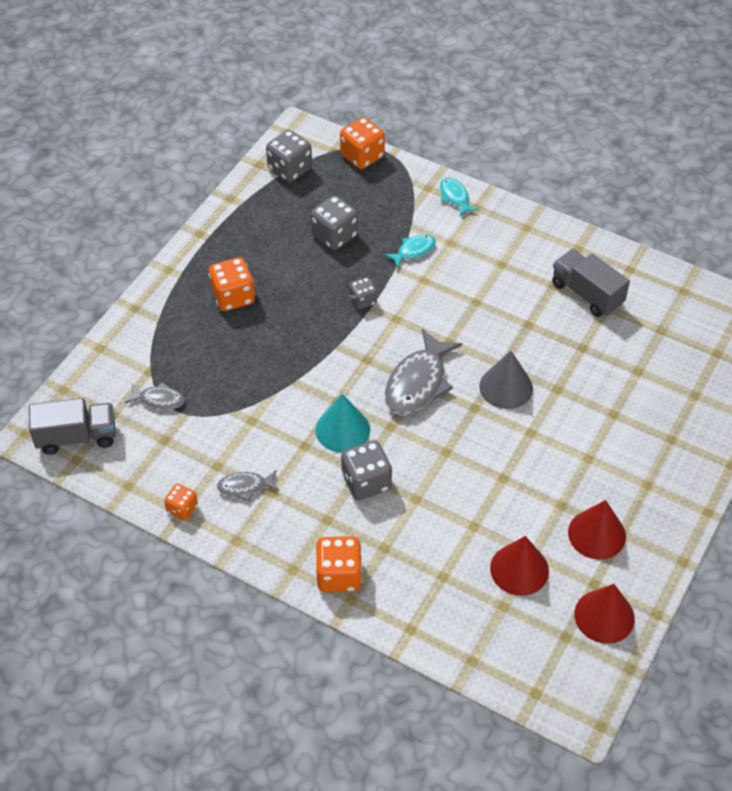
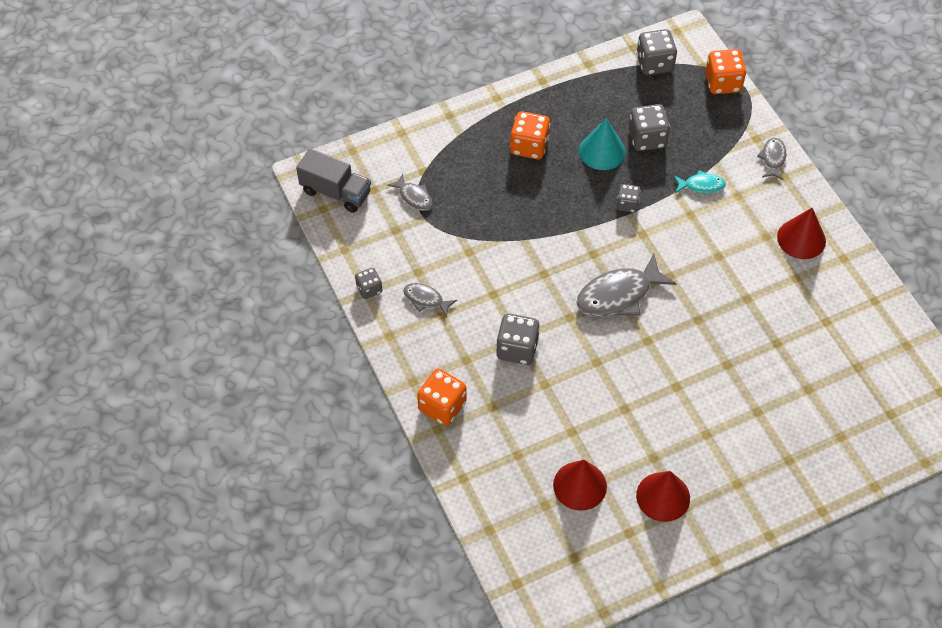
camera: 35 degrees right, 5 degrees up
(182, 509) = (369, 289): orange dice -> grey dice
(342, 429) = (531, 298): turquoise cone -> turquoise cone (602, 151)
(455, 197) = (773, 158): turquoise fish -> grey fish
(506, 387) = (686, 339): grey cone -> none
(587, 294) = (818, 301): grey truck -> none
(604, 616) = (616, 561): red cone -> red cone (801, 239)

